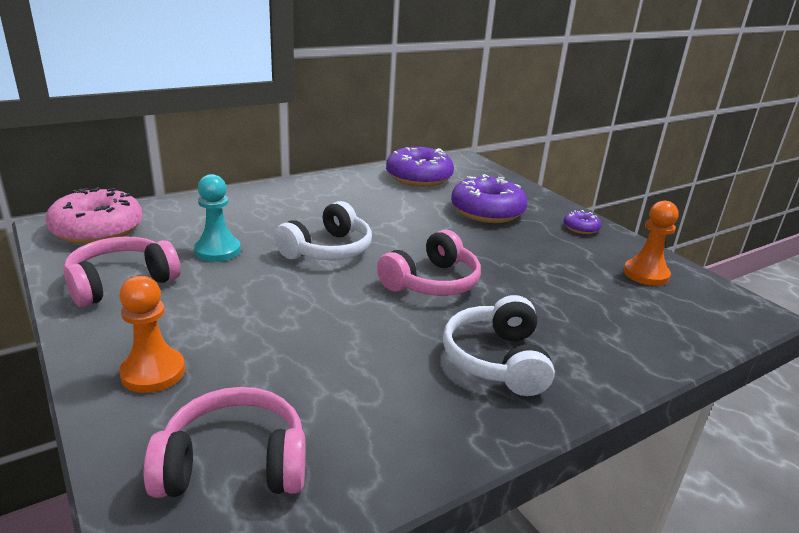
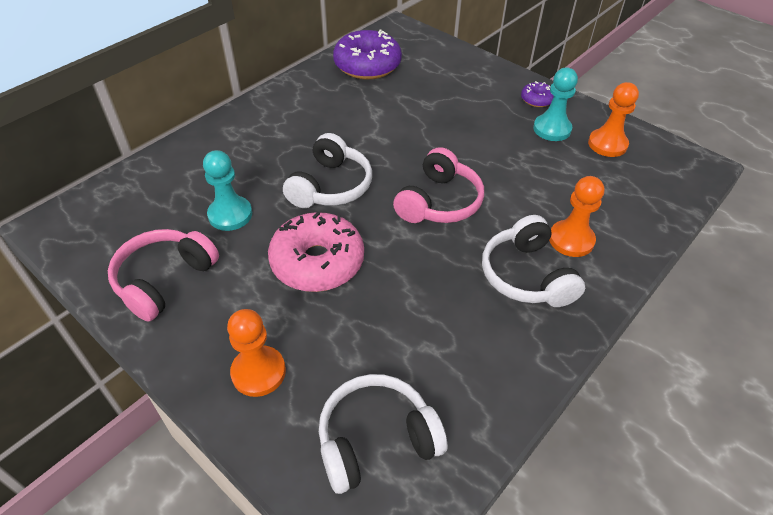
camera: 15 degrees left, 20 degrees up
(98, 230) = (96, 218): pink donut -> pink donut (317, 262)
(234, 464) = (376, 440): pink headphones -> white headphones
(487, 211) = (449, 98): purple donut -> none
(566, 342) = (571, 240): none -> orange pawn
(586, 252) = (552, 129): none -> turquoise pawn

